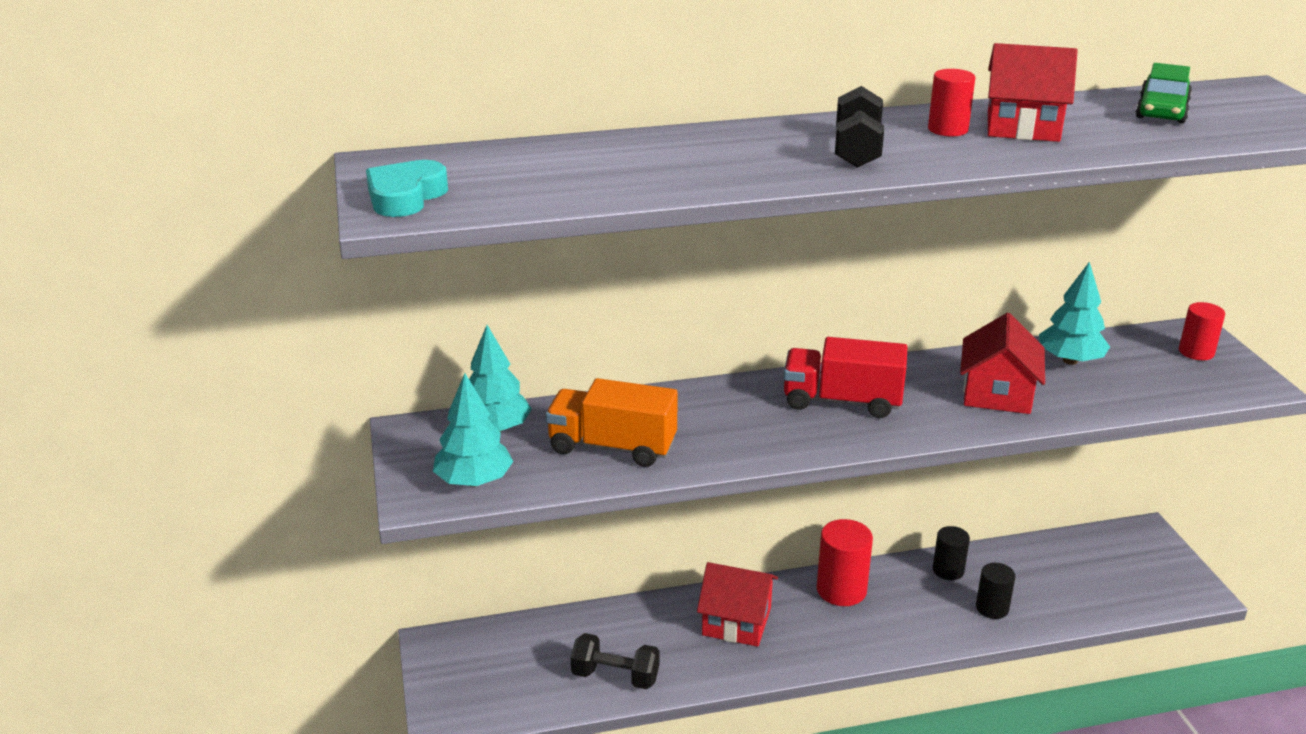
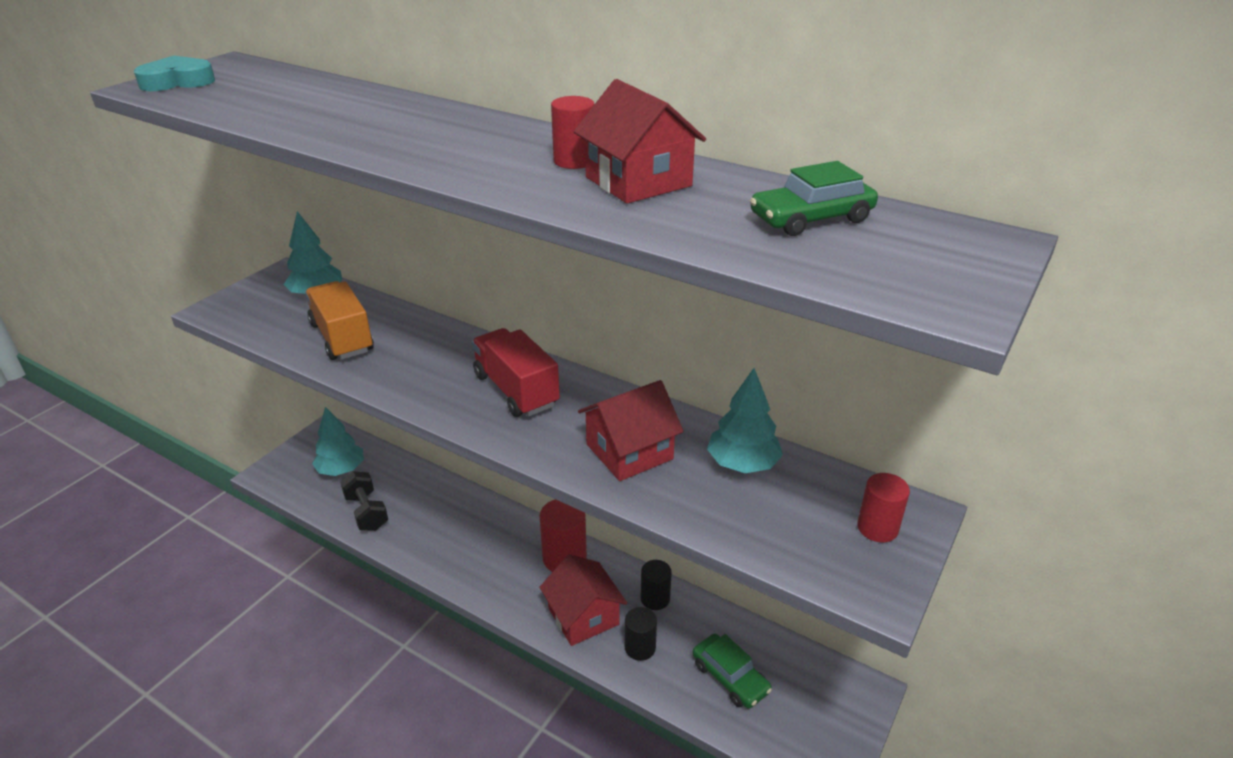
camera: 45 degrees right, 5 degrees up
(474, 481) = (250, 316): turquoise tree -> turquoise tree (341, 469)
(736, 621) = (474, 530): red house -> red house (583, 616)
(857, 150) = (465, 149): black dumbbell -> none
(1070, 583) = (730, 677): none -> green car

